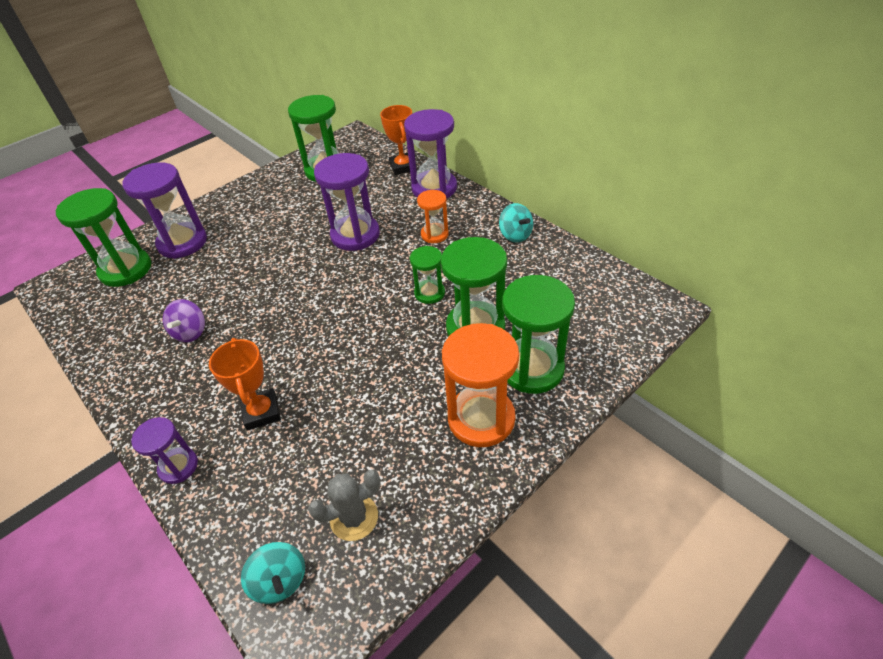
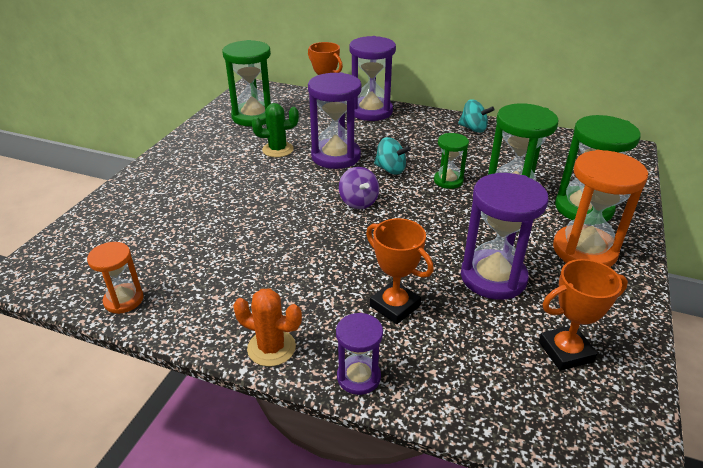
camera: 30 degrees left, 10 degrees down
(126, 270) = (109, 237): green hourglass -> none
(145, 414) = (271, 348): none -> orange cactus
(182, 242) = (155, 200): purple hourglass -> purple hourglass (493, 277)
(190, 332) = (248, 267): purple spinning top -> purple spinning top (358, 202)
(280, 581) = (558, 423): turquoise spinning top -> turquoise spinning top (390, 169)
(314, 214) = (278, 150): none -> green cactus
(354, 517) = (565, 352): grey cactus -> orange trophy
(434, 234) = (407, 141): orange hourglass -> orange hourglass (124, 300)

